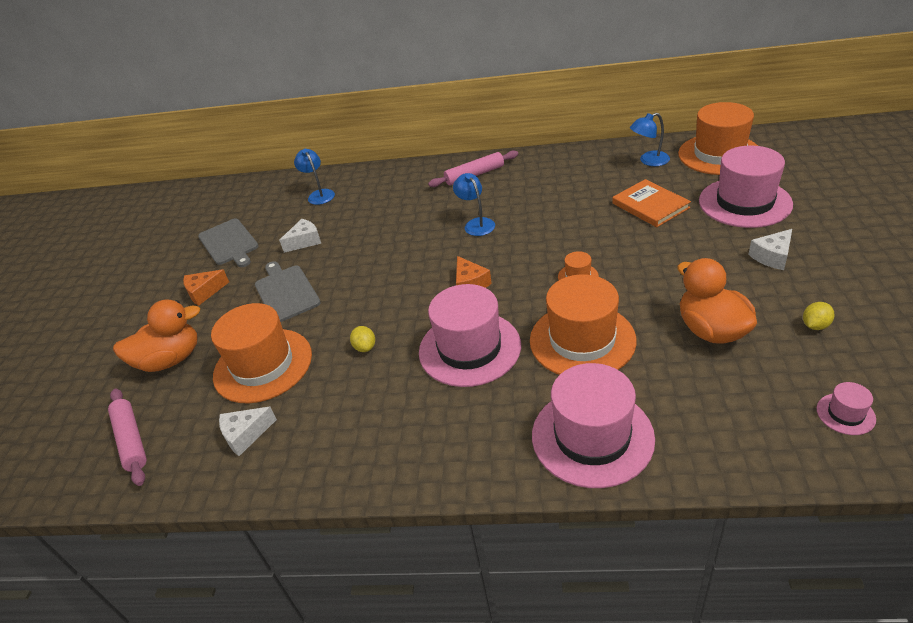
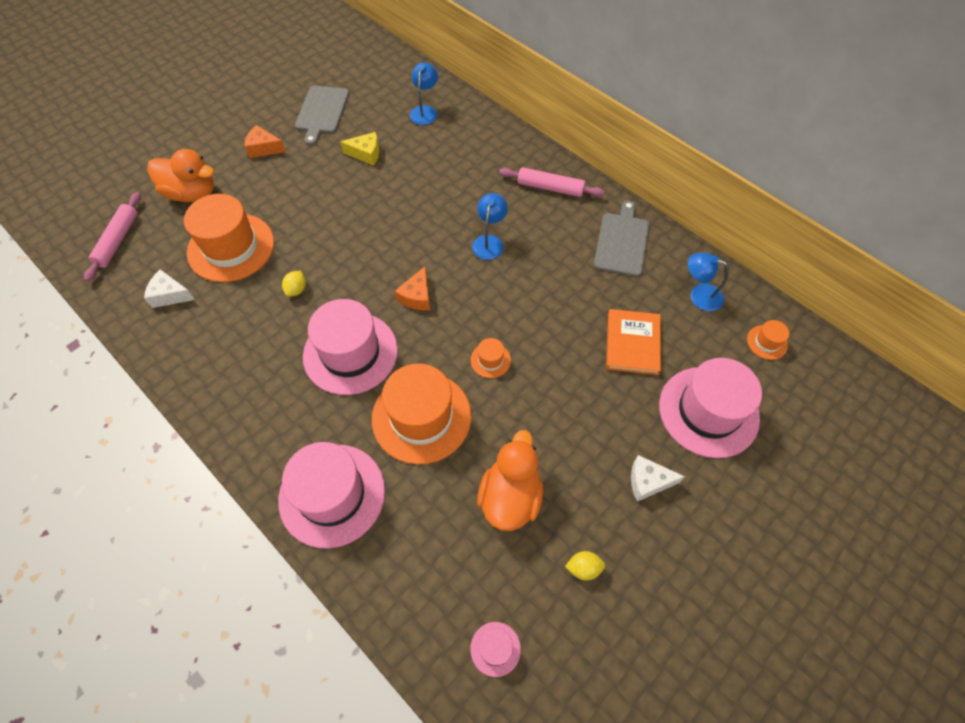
camera: 35 degrees right, 20 degrees up
(286, 292) = (306, 194): grey cutting board -> grey cutting board (622, 242)
(305, 241) = (366, 154): white cheese -> yellow cheese
(719, 154) = (767, 342): orange hat -> orange hat, size x0.43

